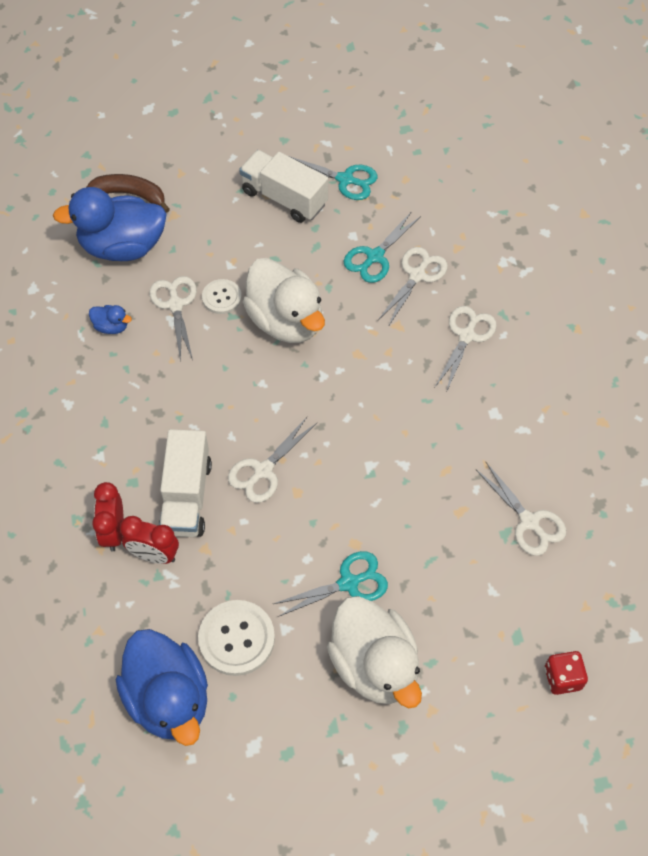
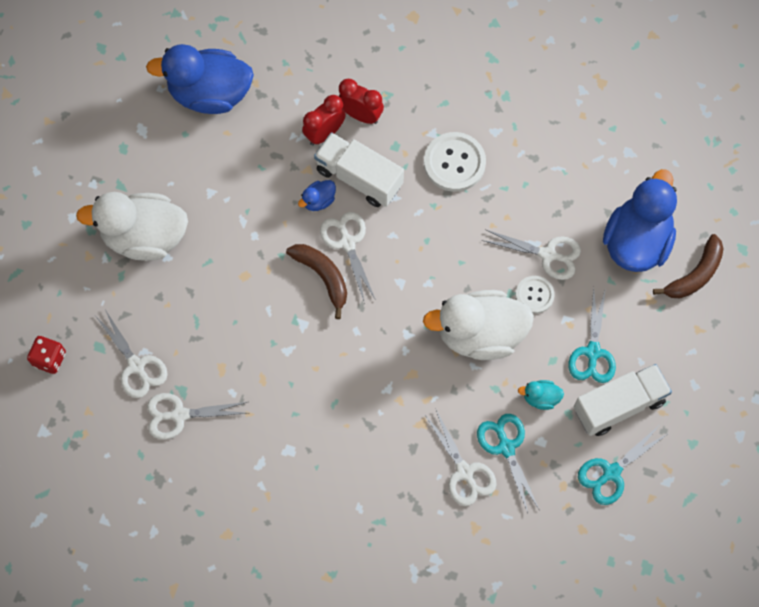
camera: 120 degrees right, 10 degrees up
(111, 326) = (553, 195): blue duck -> blue duck (318, 201)
(236, 638) = (224, 157): white button -> white button (454, 163)
(311, 473) = (323, 277): none -> brown banana
(314, 252) = (540, 398): none -> turquoise duck
(349, 583) = (216, 254): turquoise scissors -> turquoise scissors (593, 352)
(466, 336) = (376, 475): white scissors -> white scissors (136, 366)

